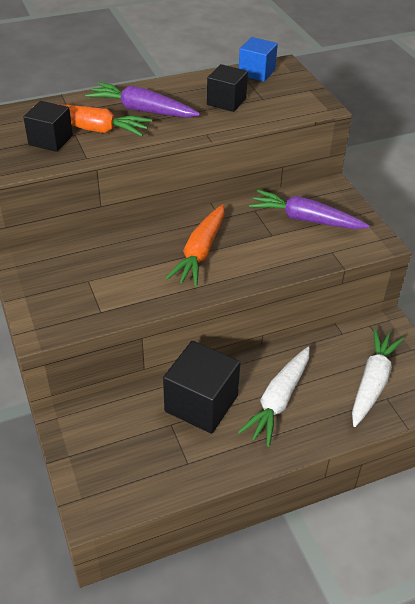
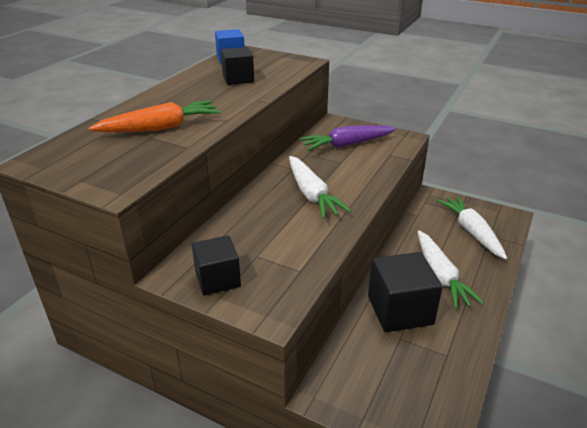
camera: 40 degrees left, 10 degrees down
(50, 140) = (135, 148): black cube -> black cube (217, 279)
(142, 110) = (182, 104): purple carrot -> none
(200, 252) = (312, 194): orange carrot -> white carrot

